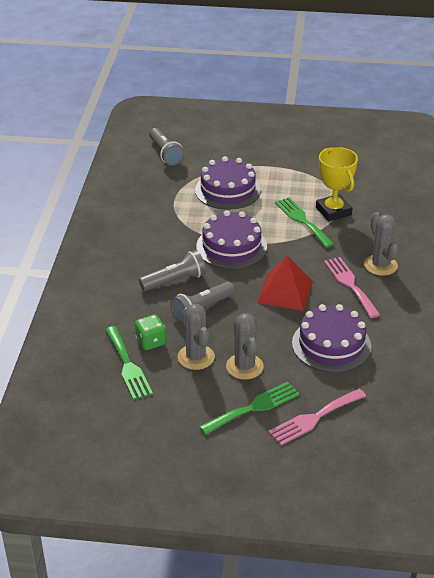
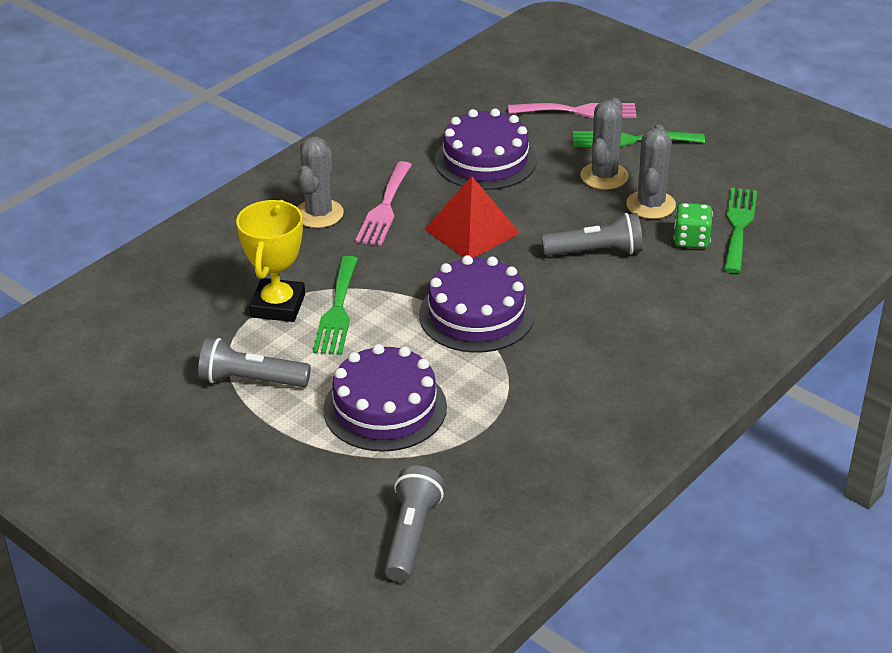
camera: 145 degrees left, 0 degrees up
(175, 280) = (598, 300): grey flashlight -> grey flashlight (251, 381)

